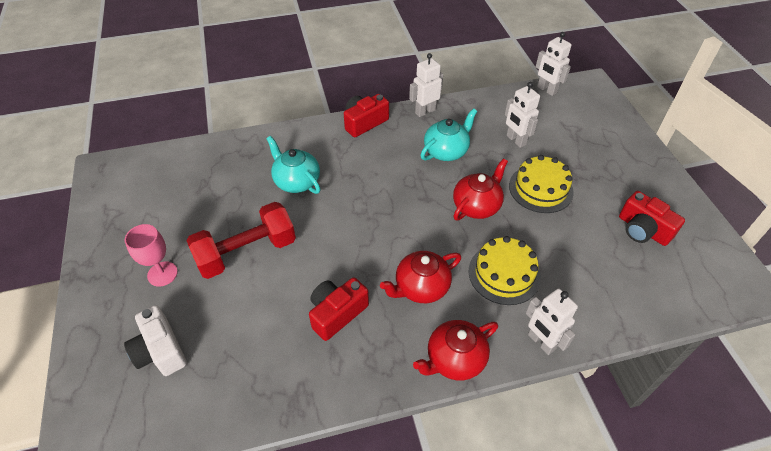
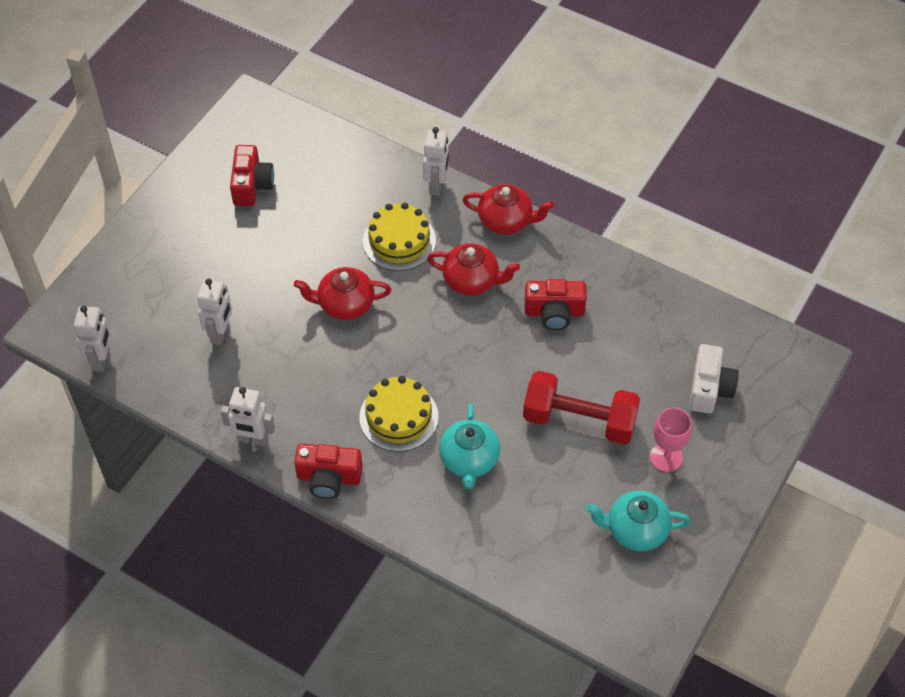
camera: 135 degrees left, 5 degrees up
(446, 151) = (296, 376): turquoise teapot -> turquoise teapot (635, 530)
(540, 188) = (272, 275): yellow cake -> yellow cake (398, 417)

